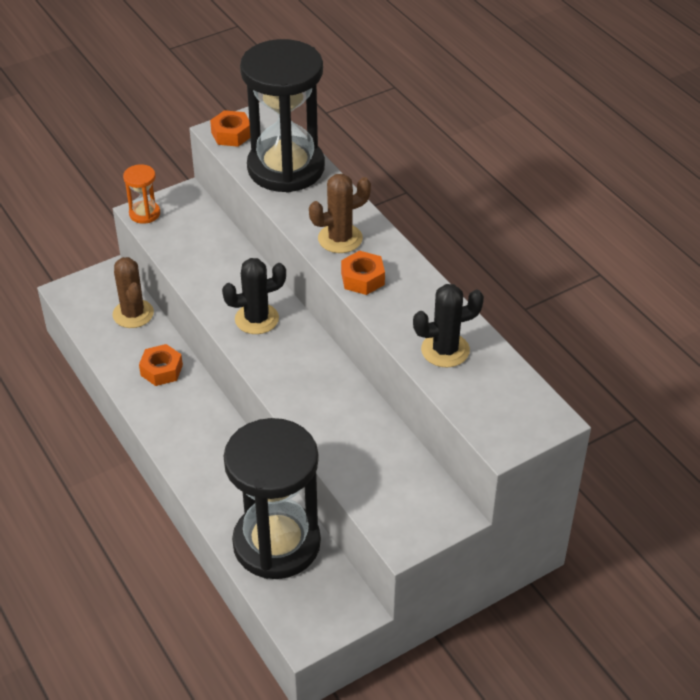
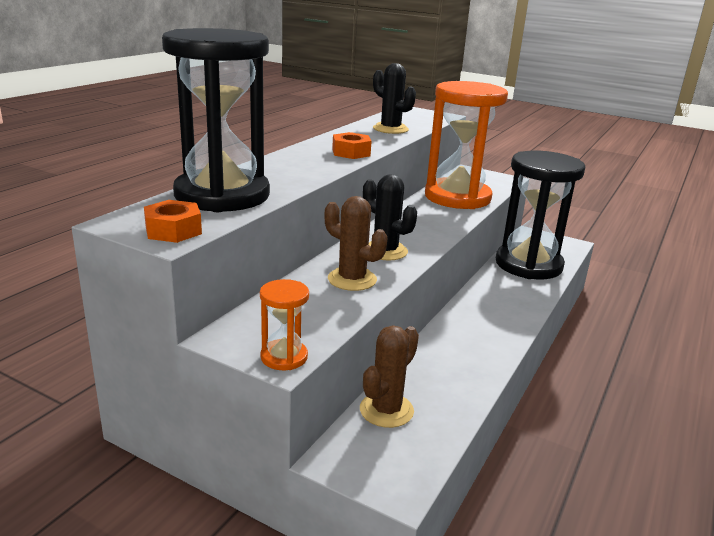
camera: 120 degrees left, 20 degrees down
(161, 370) = (442, 361): orange nut -> none
(340, 238) = (311, 164): brown cactus -> brown cactus (352, 279)
(358, 444) = (457, 197): none -> orange hourglass

